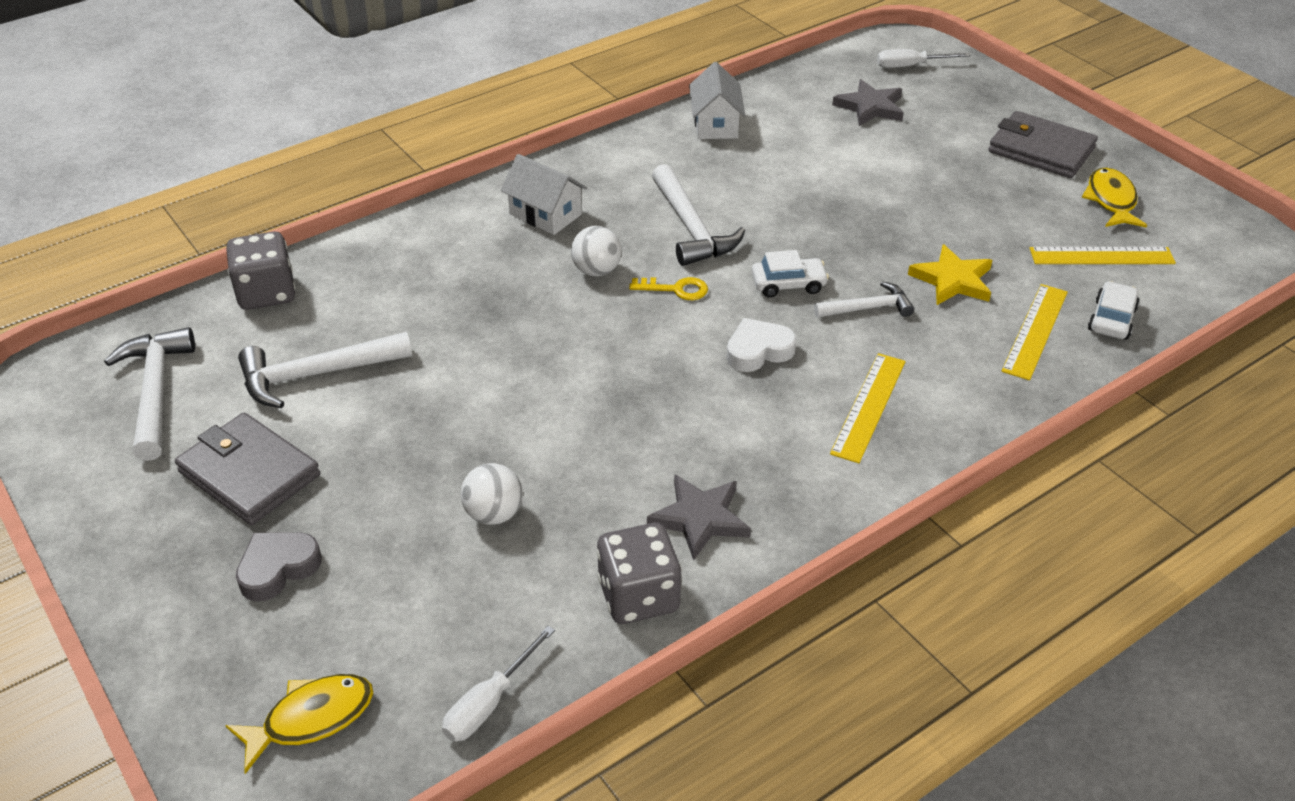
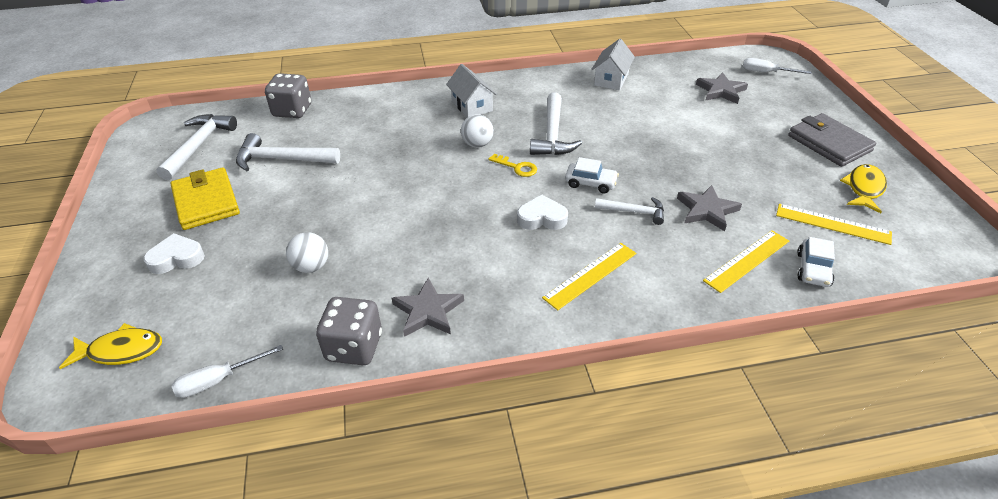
camera: 25 degrees right, 0 degrees up
(249, 474) = (206, 202): grey wallet -> yellow wallet
(278, 568) = (176, 258): grey heart -> white heart
(952, 280) = (707, 210): yellow star -> grey star
(1111, 319) = (813, 269): white car -> white car turned 150 degrees clockwise

